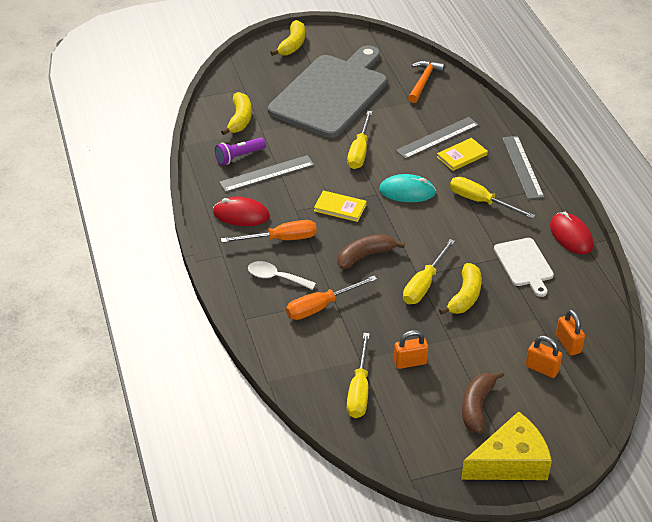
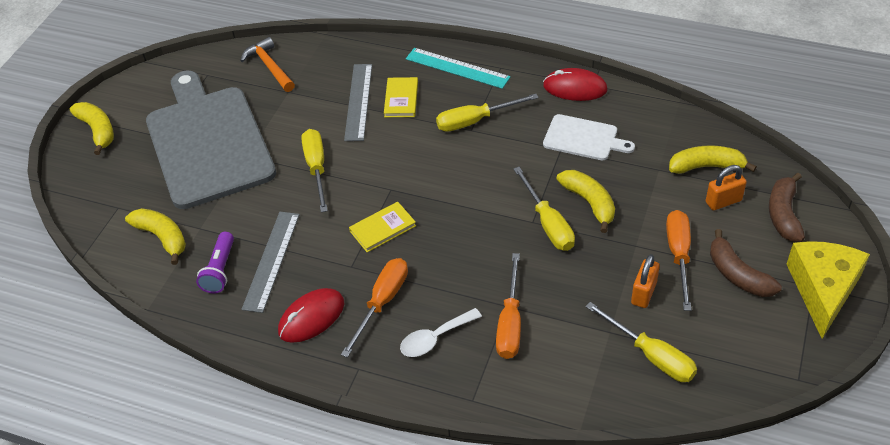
camera: 50 degrees left, 5 degrees up
(359, 151) = (317, 168): yellow screwdriver -> yellow screwdriver turned 150 degrees counterclockwise
(365, 256) = (469, 247): brown banana -> brown banana (783, 214)
(407, 191) = (410, 165): turquoise mouse -> none
(463, 366) = (679, 255): none -> orange screwdriver
(522, 167) = (457, 68): grey ruler -> turquoise ruler
(568, 344) = (706, 166): orange padlock -> yellow banana

